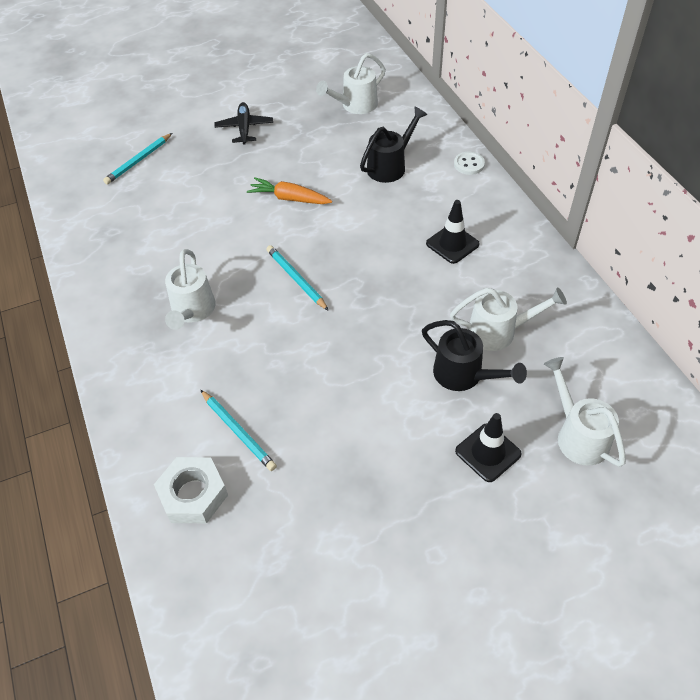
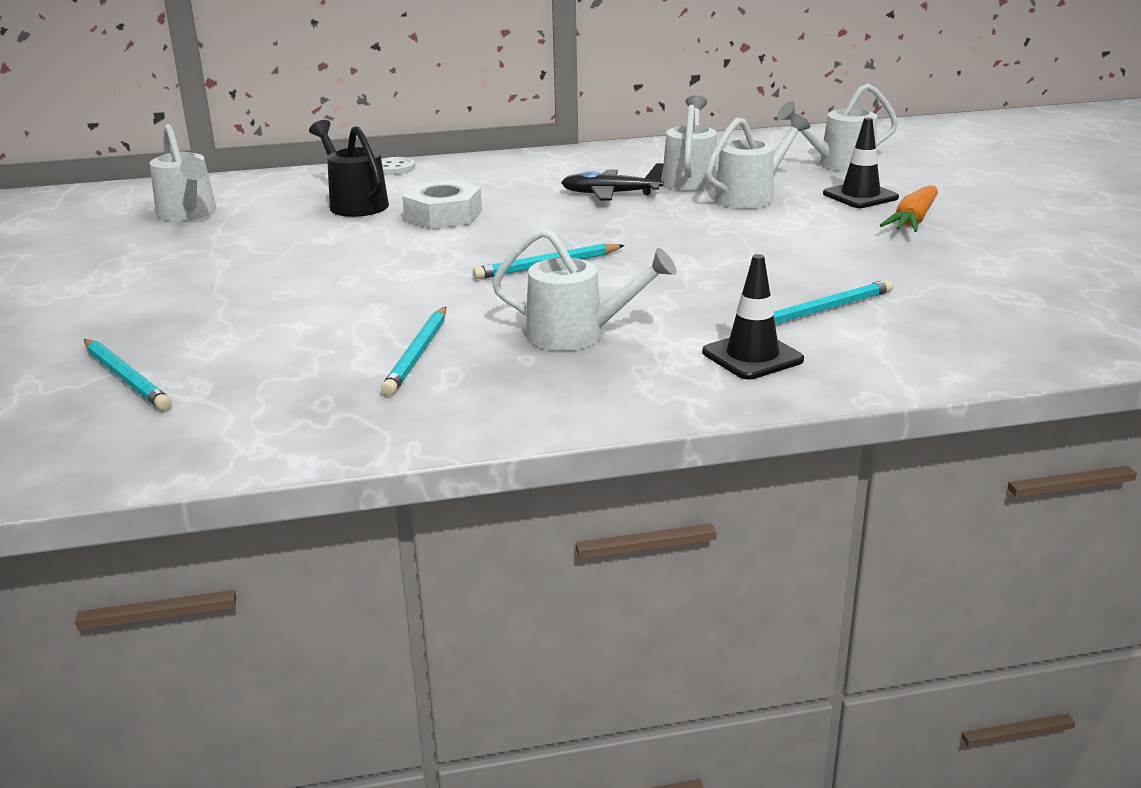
camera: 80 degrees left, 25 degrees down
(165, 251) = (417, 354): none -> turquoise pencil
(193, 494) = (932, 339): white nut -> white nut (443, 215)
(244, 128) = (145, 287): black plane -> black plane (611, 194)
(289, 198) = (366, 263): orange carrot -> orange carrot (913, 221)
(452, 244) = (535, 186): black traffic cone -> black traffic cone (752, 356)
(464, 375) = (751, 196): black watering can -> white watering can

